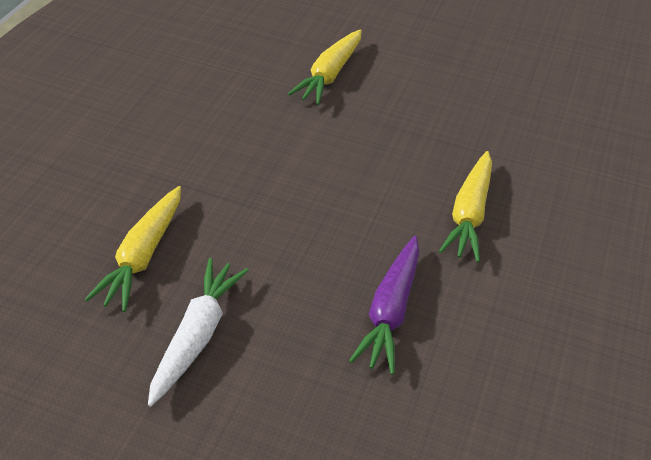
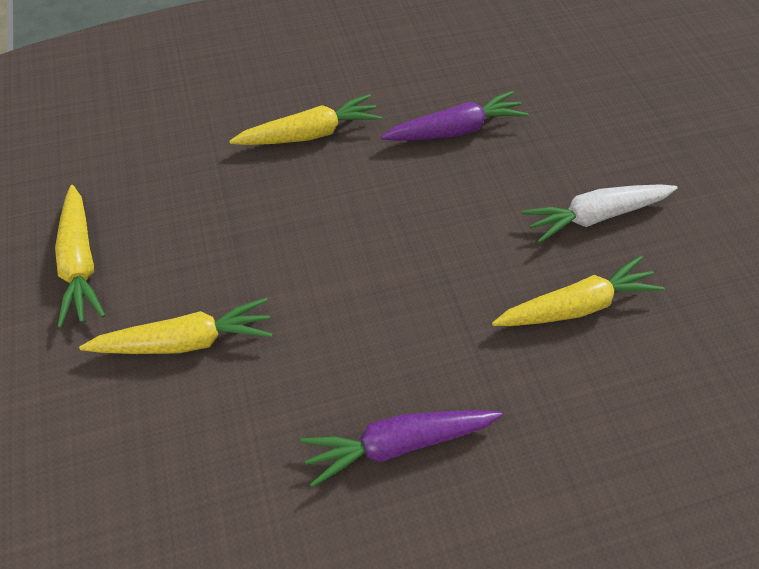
camera: 125 degrees left, 10 degrees up
(166, 117) = (398, 444): none -> purple carrot
(435, 61) = (81, 263): none -> yellow carrot

